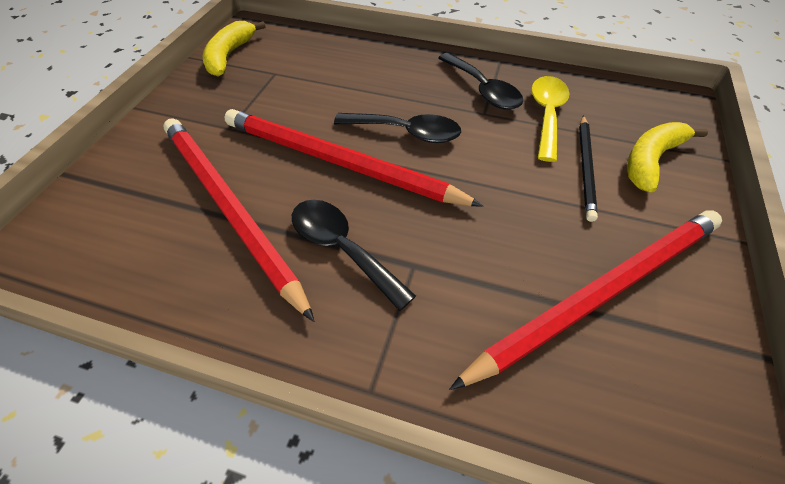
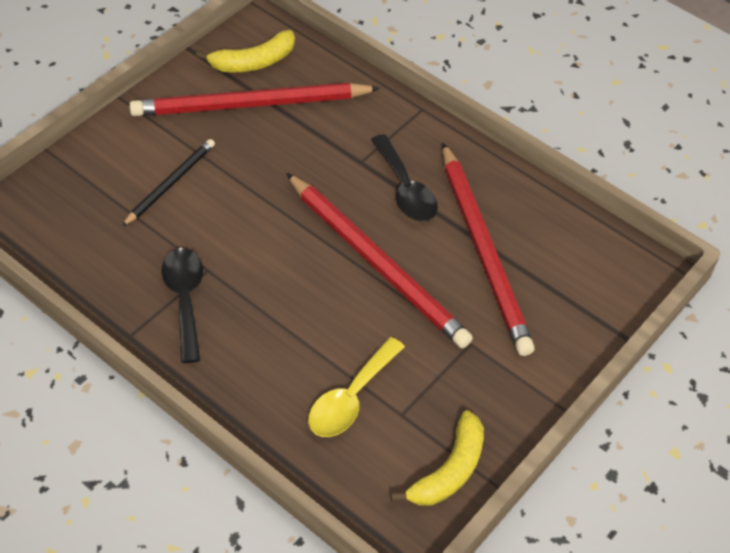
camera: 160 degrees left, 0 degrees up
(406, 132) = (299, 273): black spoon -> none
(546, 115) = (150, 245): yellow spoon -> yellow spoon (351, 398)
(650, 160) = (110, 170): yellow banana -> yellow banana (253, 62)

